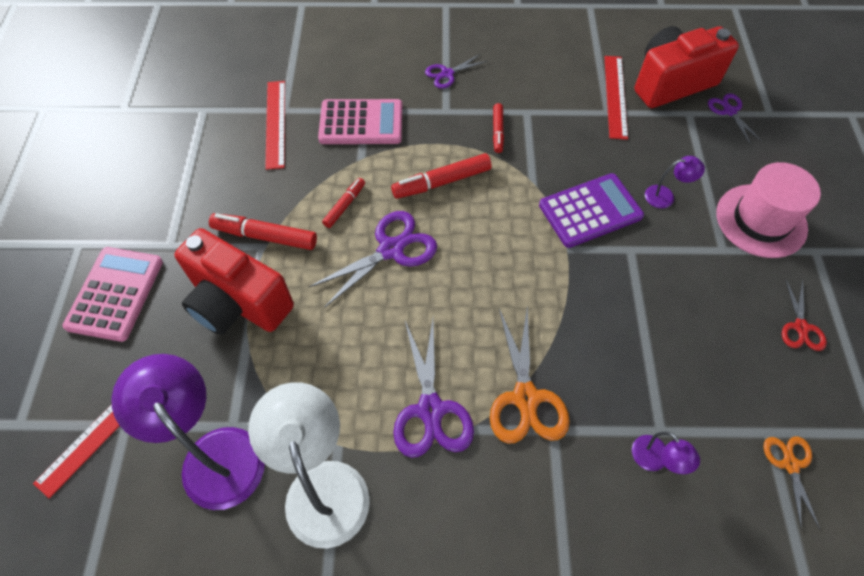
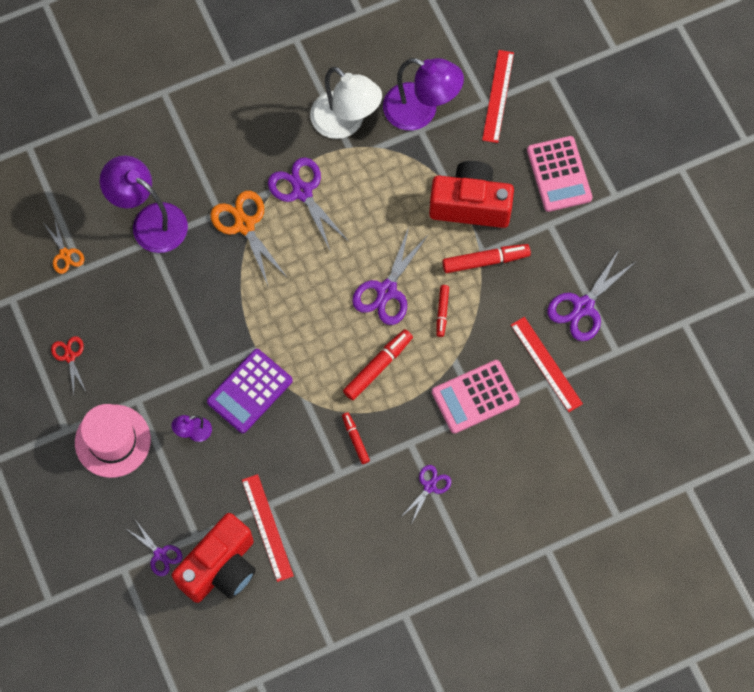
camera: 155 degrees right, 10 degrees up
(202, 156) = (583, 307): none -> purple scissors
(655, 460) = (150, 221): purple lamp -> purple lamp, size x2.24

